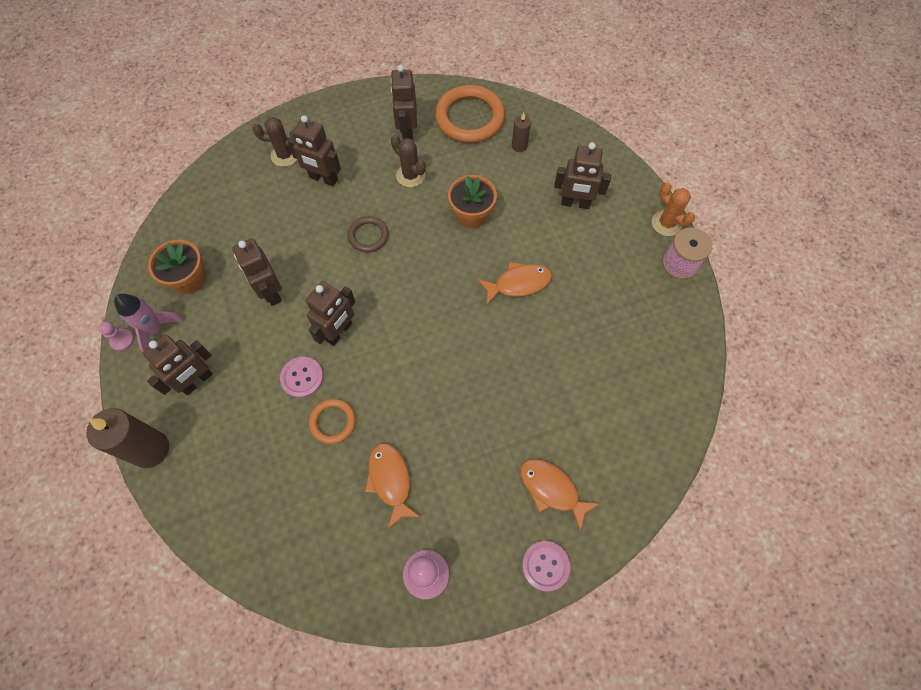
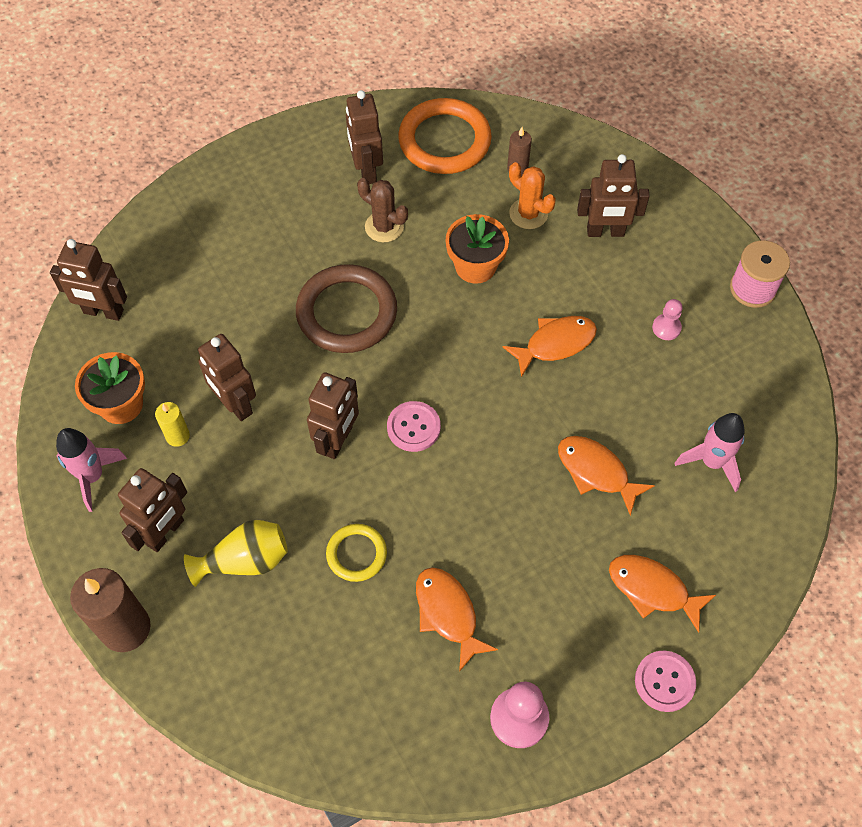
camera: 10 degrees left, 5 degrees down
(122, 340) = (51, 497): pink pawn -> pink pawn (666, 328)
(224, 309) = (177, 436): none -> yellow candle
(250, 413) = (245, 561): none -> yellow vase
(285, 155) = (210, 224): brown cactus -> none
(302, 377) = (303, 505): pink button -> pink button (413, 427)
(323, 179) = (269, 247): brown robot -> brown robot (103, 312)
(333, 422) = (356, 554): orange ring -> yellow ring
(368, 236) = (347, 312): brown ring -> brown ring, size x1.86
(528, 388) = (596, 472): none -> orange fish
(619, 395) = (712, 462): none -> pink rocket
(666, 223) = (726, 240): orange cactus -> orange cactus (528, 214)

